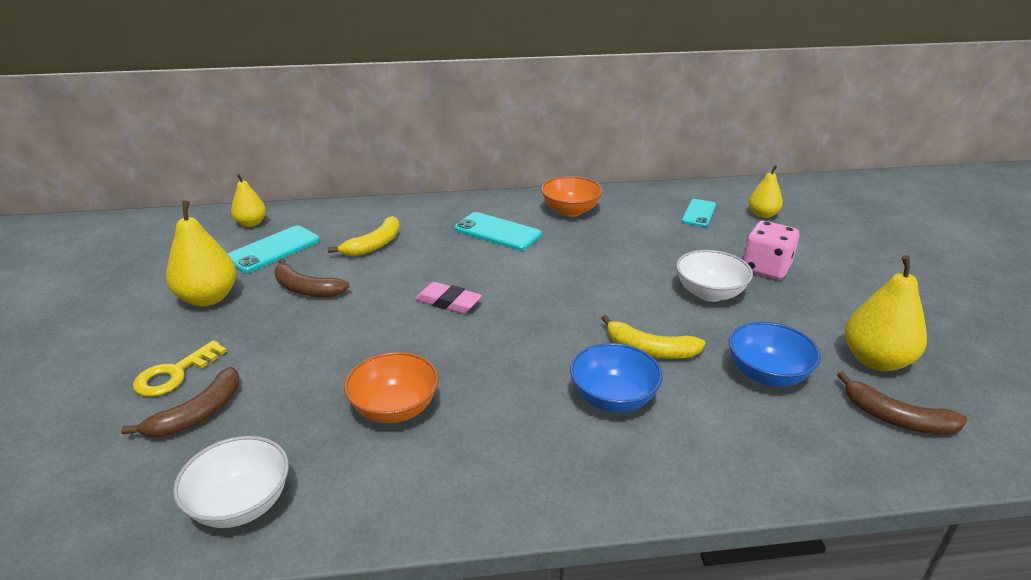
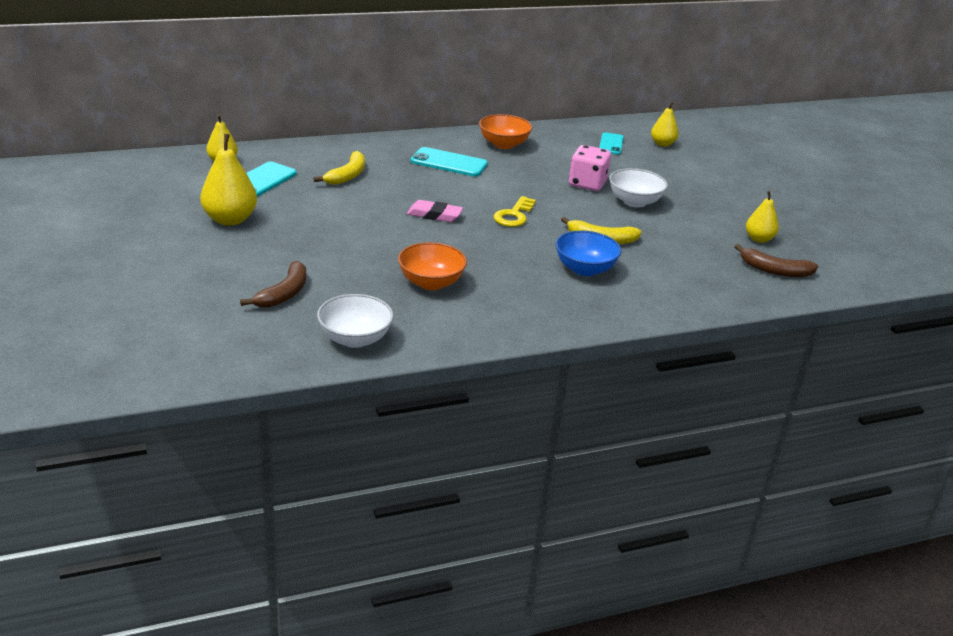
camera: 15 degrees left, 0 degrees up
(174, 374) = (244, 271): yellow key -> yellow key (514, 215)
(306, 289) = (310, 210): brown banana -> none
(766, 268) = (673, 183): pink dice -> pink dice (587, 184)
(767, 374) = (687, 250): blue bowl -> none
(876, 360) = (759, 239): yellow pear -> yellow pear, size x0.61

